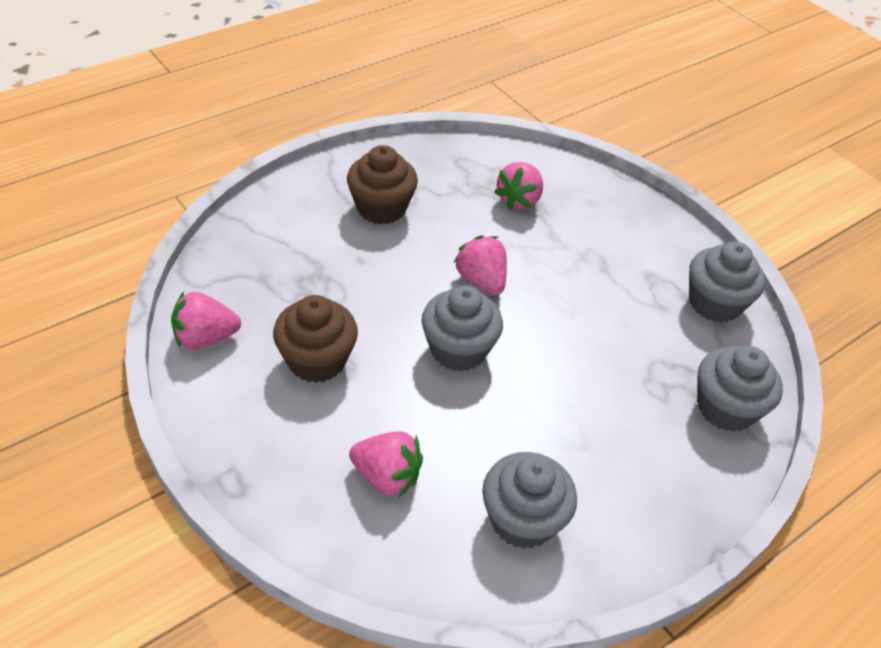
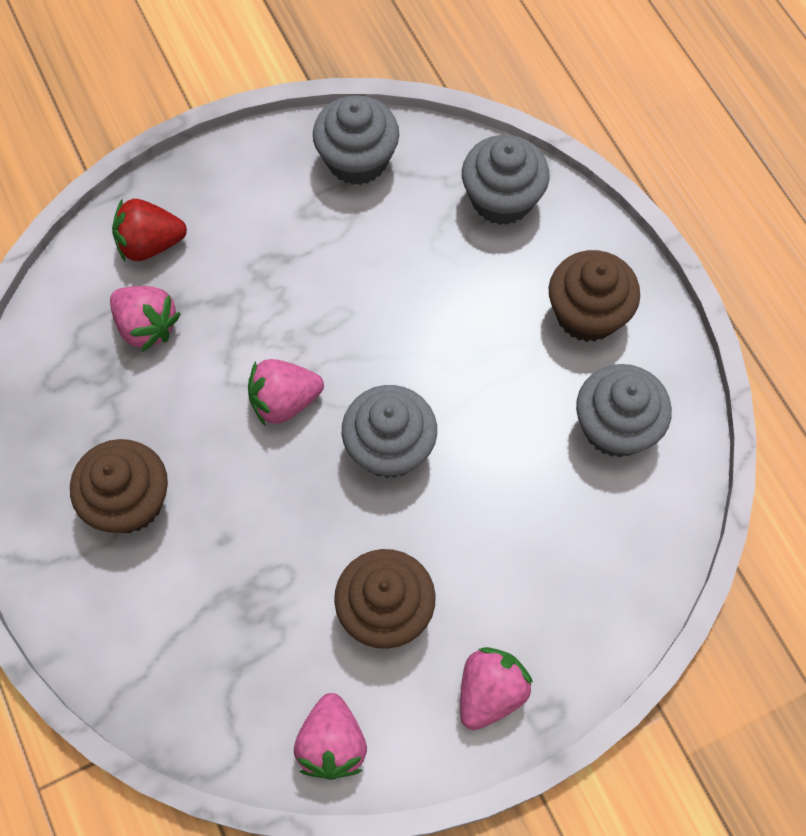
camera: 75 degrees left, 20 degrees up
(387, 476) = (554, 551): pink strawberry -> pink strawberry (490, 692)
(585, 194) = (150, 244): none -> red strawberry
(634, 486) = (587, 314): none -> brown cupcake

